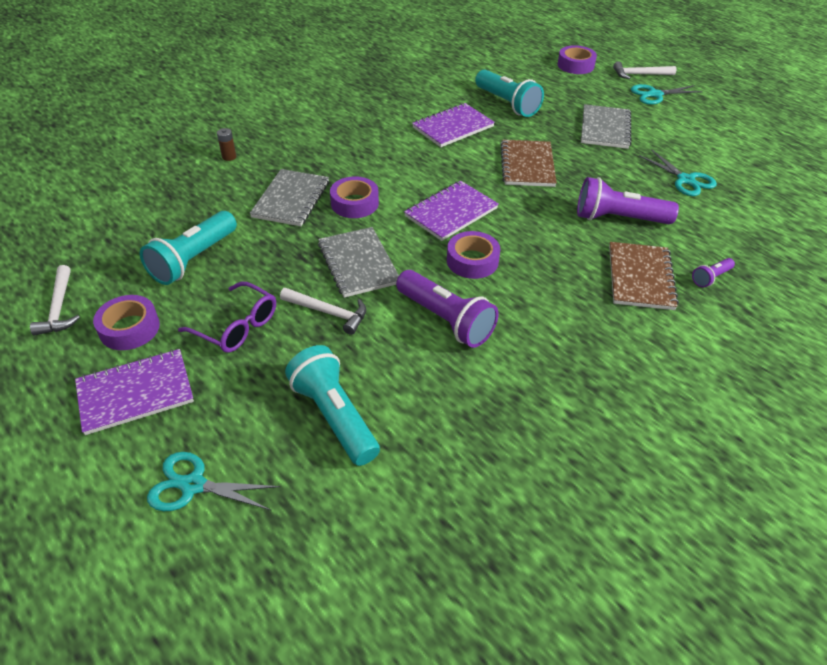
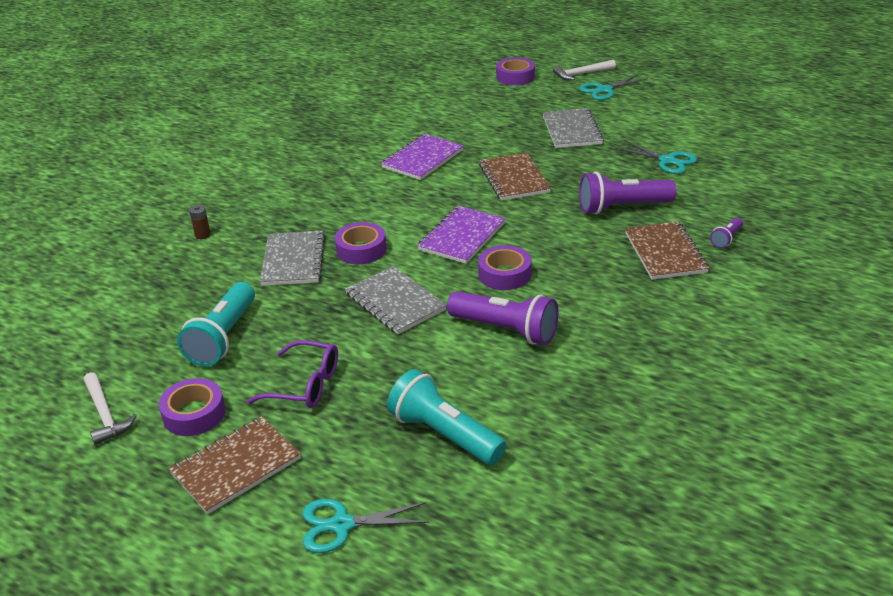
camera: 15 degrees left, 10 degrees down
(135, 393) = (236, 466): purple notebook -> brown notebook
(328, 313) = (390, 351): white hammer -> none
(507, 104) = (465, 126): turquoise flashlight -> none

